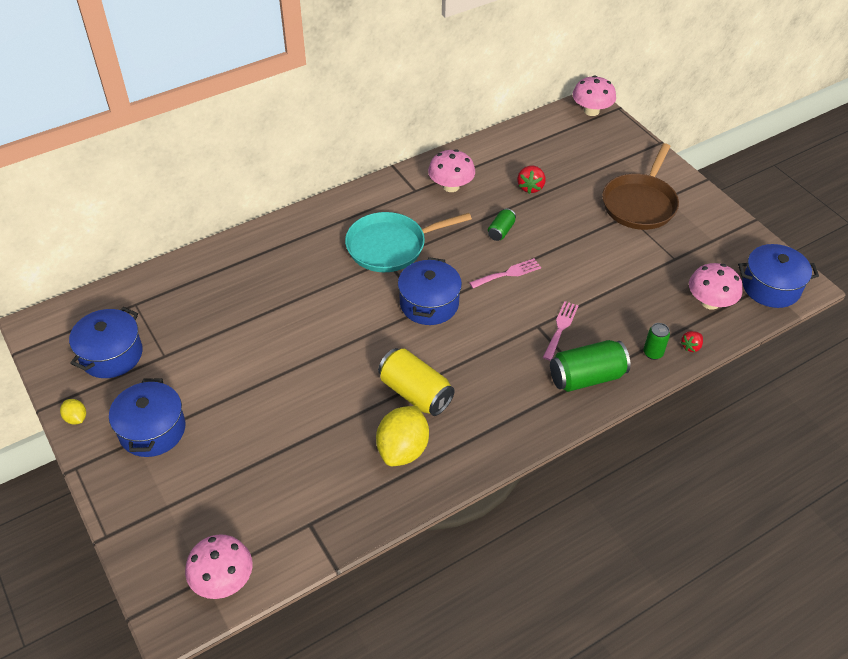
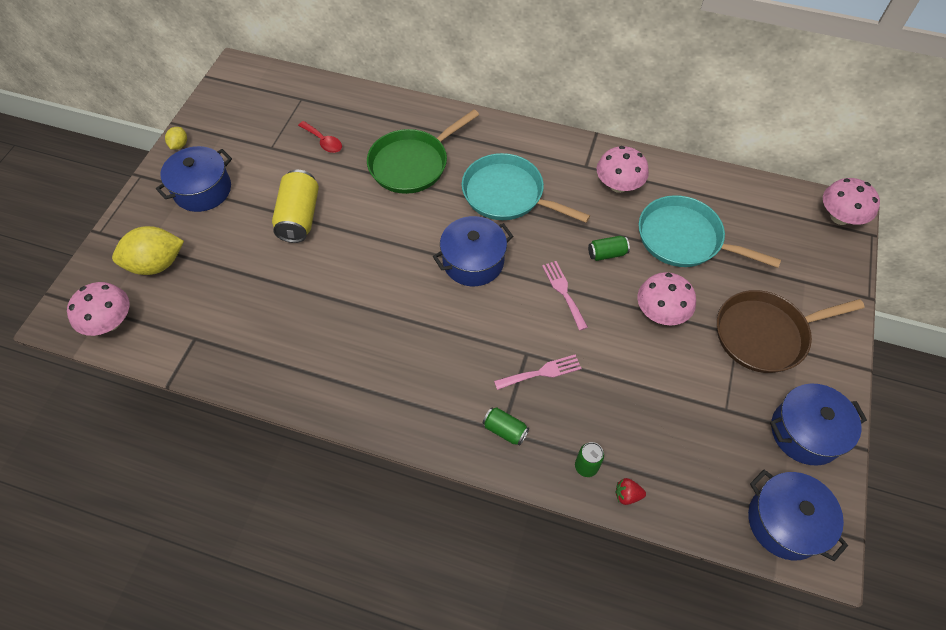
camera: 50 degrees right, 10 degrees up
(111, 355) = (247, 121): blue pot -> blue pot (805, 432)
(203, 318) = (323, 141): none -> red spoon
(295, 279) = (412, 164): none -> green pan
(403, 449) = (310, 348): yellow lemon -> yellow lemon (157, 264)
(415, 393) = (372, 317): yellow can -> yellow can (299, 217)
(508, 273) = (563, 292): pink fork -> pink fork turned 135 degrees counterclockwise
(530, 187) = (683, 239): red strawberry -> turquoise pan
(586, 377) = (505, 430): green can -> green can, size x0.53
(710, 302) = (702, 476): pink mushroom -> pink mushroom (660, 312)

